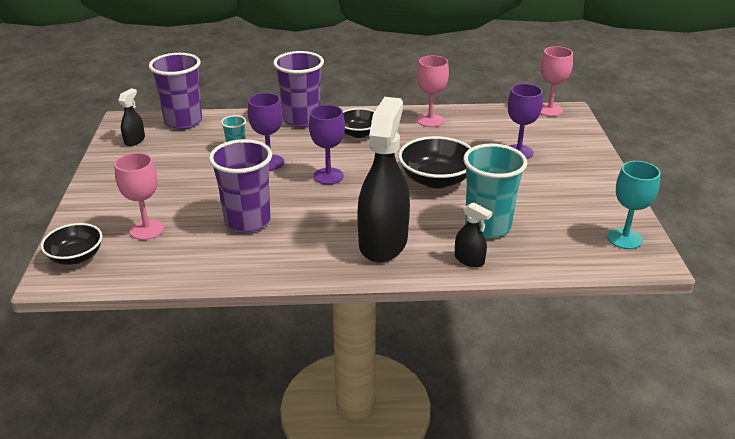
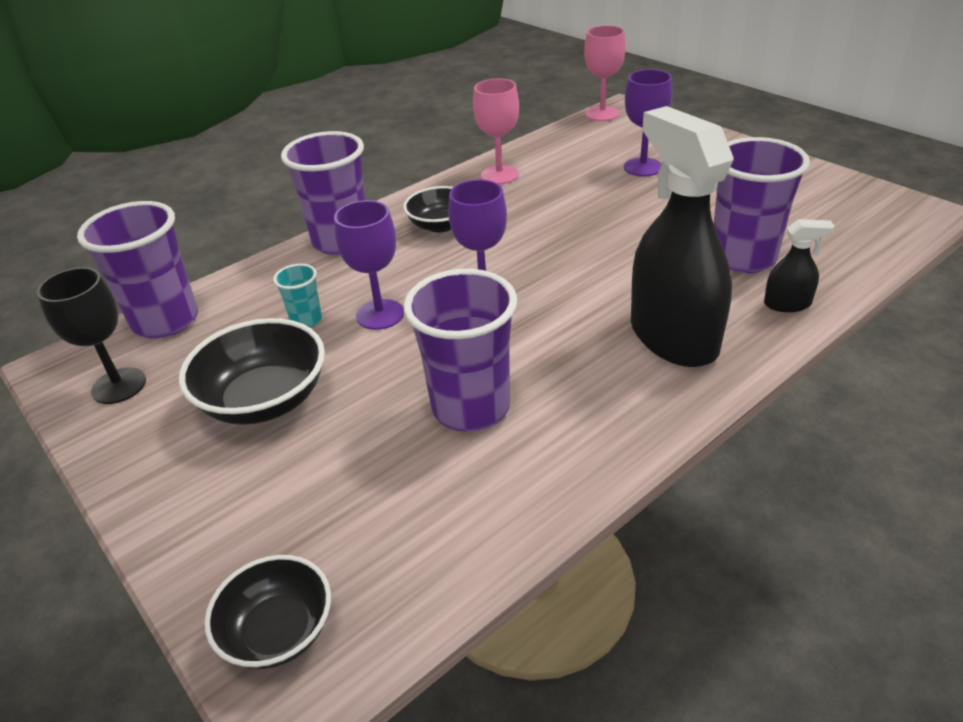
camera: 35 degrees left, 5 degrees up
(134, 140) = (119, 386): black spray bottle -> black goblet
(147, 230) = (338, 509): pink goblet -> none
(436, 180) = (610, 235): black bowl -> black bowl (265, 400)
(487, 226) = (743, 258): turquoise cup -> purple cup
(624, 239) = (873, 204): turquoise goblet -> none

